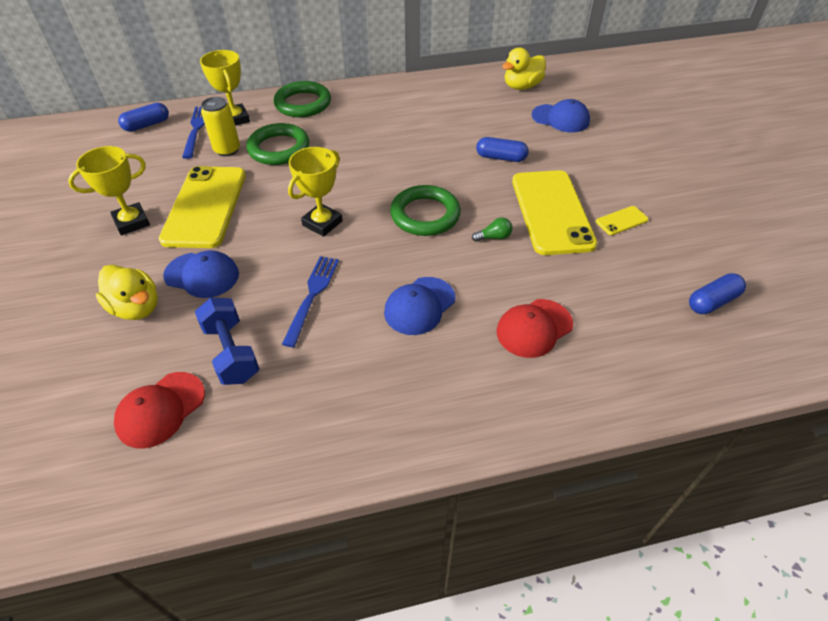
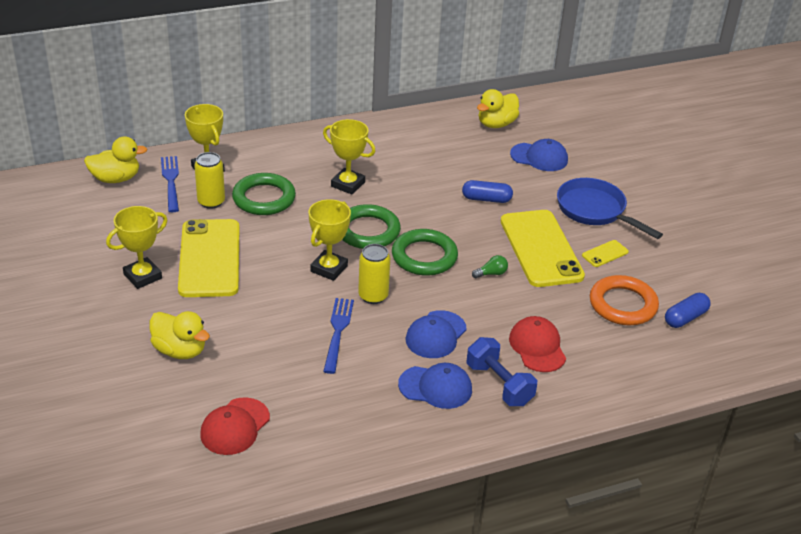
camera: 10 degrees left, 10 degrees down
(147, 125) = (116, 179): blue capsule -> yellow duck
(202, 275) = (230, 320): blue cap -> blue cap (435, 387)
(231, 352) = (280, 381): blue dumbbell -> blue dumbbell (499, 384)
(303, 104) = (274, 150): green ring -> green ring (368, 231)
(361, 256) = (373, 296): none -> yellow can
(364, 138) = (348, 184): none -> yellow trophy
(534, 328) = (537, 347): red cap -> red cap turned 120 degrees clockwise
(614, 174) = (595, 211): none -> blue pan
(638, 281) = (623, 305): none -> orange ring

